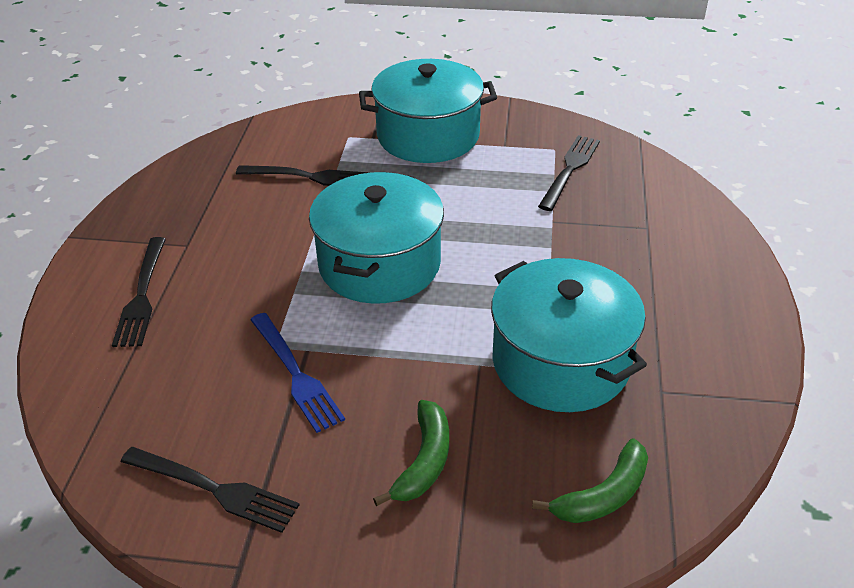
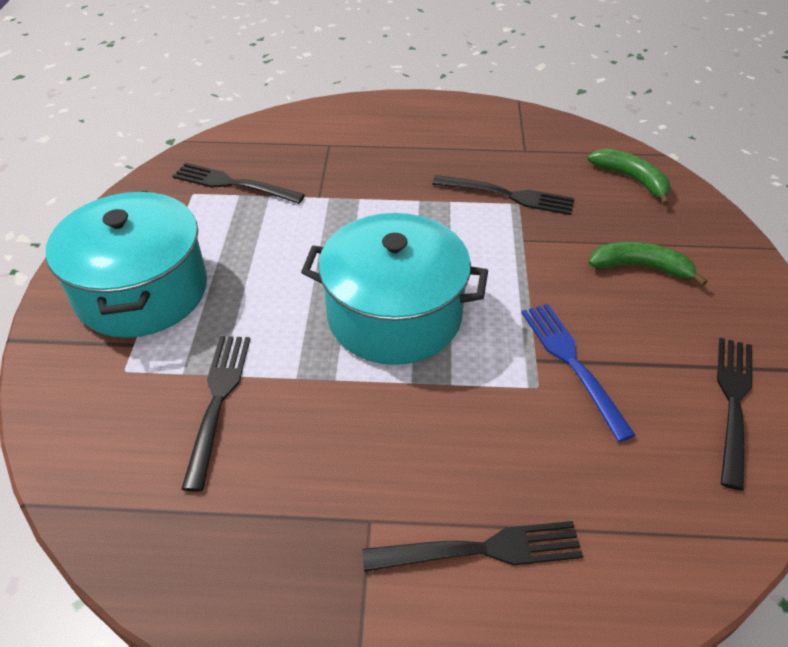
camera: 95 degrees left, 5 degrees up
(296, 374) = (572, 363): blue fork -> blue fork turned 75 degrees counterclockwise
(560, 362) = (508, 195): turquoise pot -> black fork

